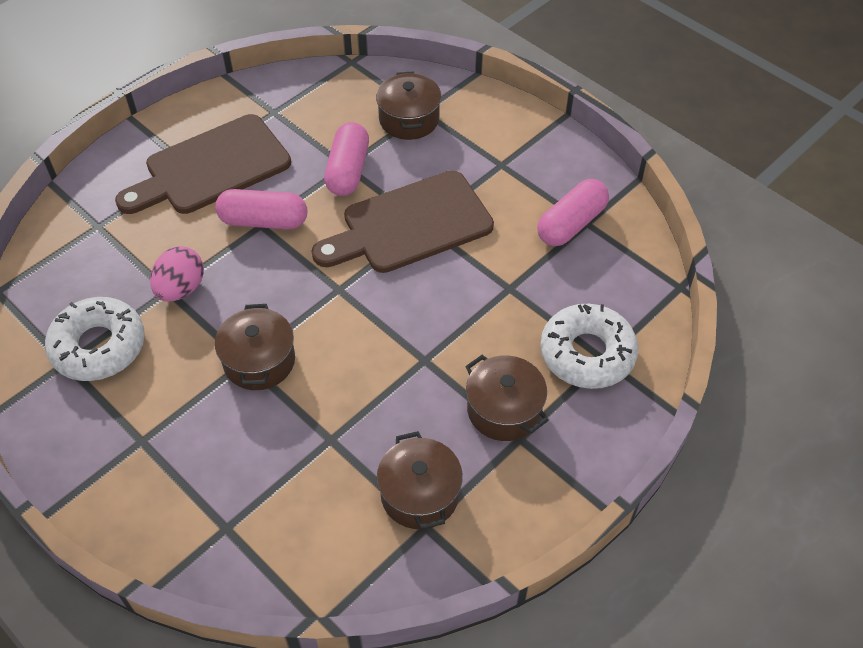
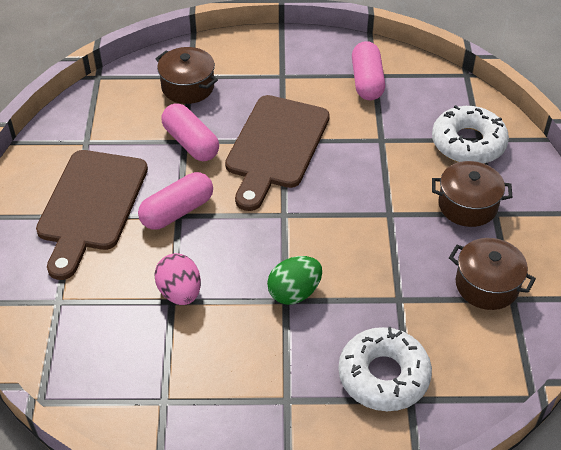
camera: 45 degrees left, 5 degrees down
(98, 346) = (173, 372): white donut -> white donut (383, 376)
(259, 361) = (294, 293): brown pot -> green egg

